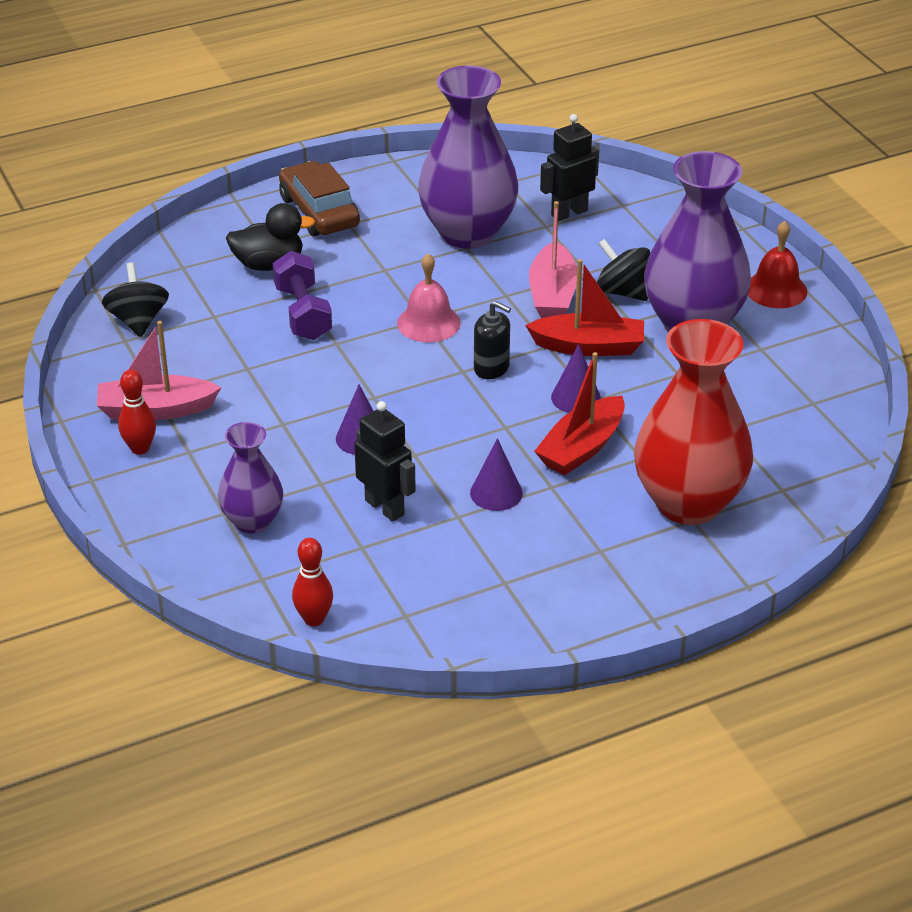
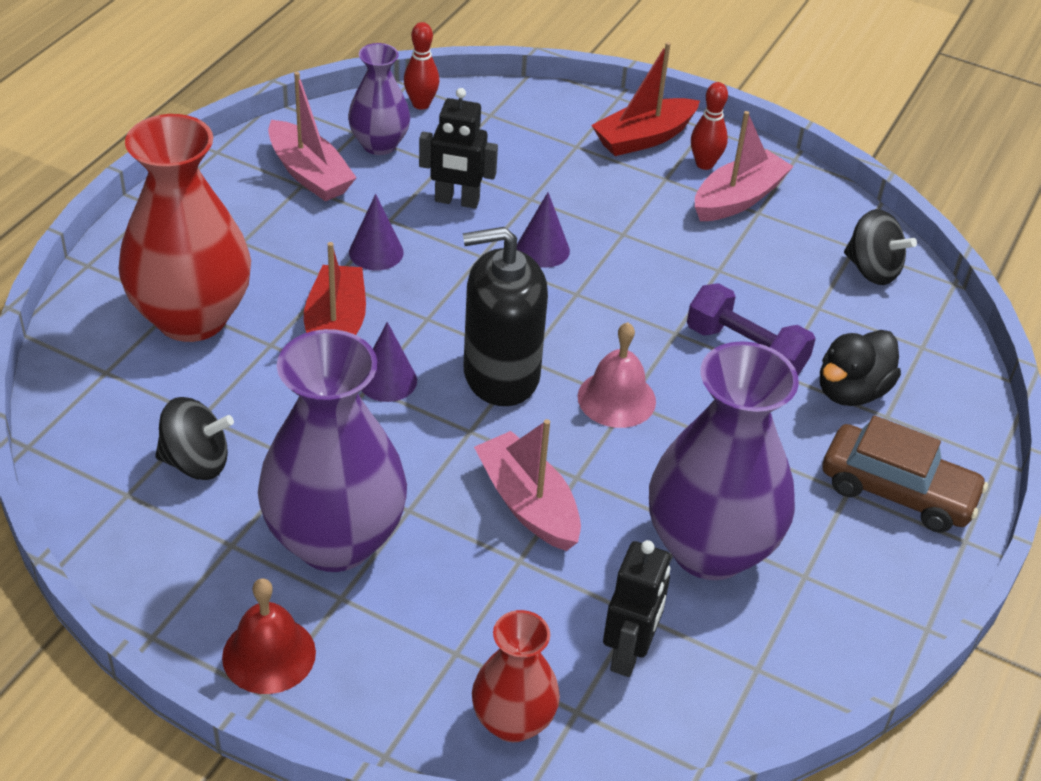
camera: 140 degrees right, 5 degrees up
(253, 521) = (547, 148): purple vase -> purple vase (379, 144)
(488, 590) = (309, 174): none -> pink boat
(491, 368) = (501, 375): black soap dispenser -> black soap dispenser, size x1.90
(588, 346) = (427, 450): red boat -> red boat (644, 138)
(622, 292) = (454, 549): black spinning top -> black spinning top (196, 462)
(661, 214) = (513, 721): none -> red vase

